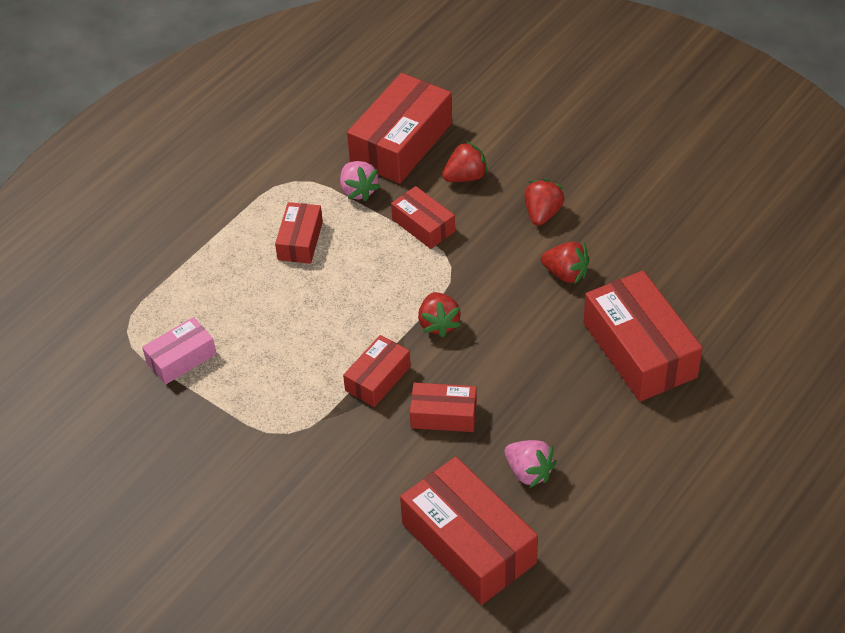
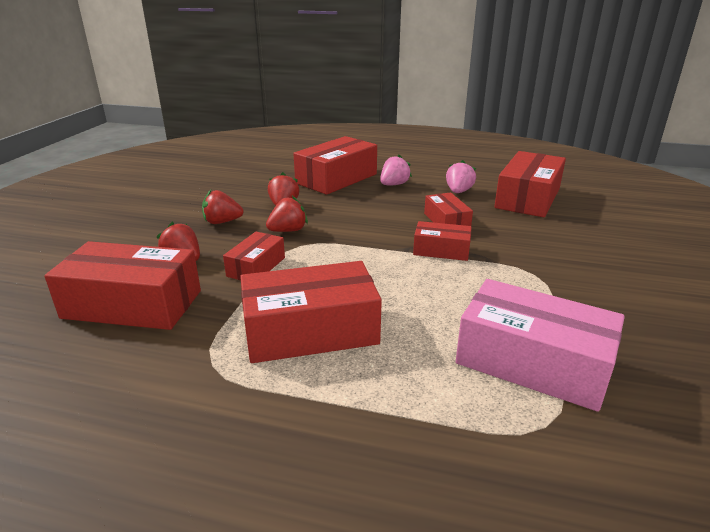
camera: 115 degrees left, 20 degrees down
(181, 358) = (532, 362): pink box -> pink box, size x1.83
(300, 241) = (310, 331): red box -> red box, size x1.83
(358, 191) = (217, 313): pink strawberry -> pink strawberry (394, 185)
(438, 324) = (365, 238): red strawberry -> red strawberry (288, 231)

